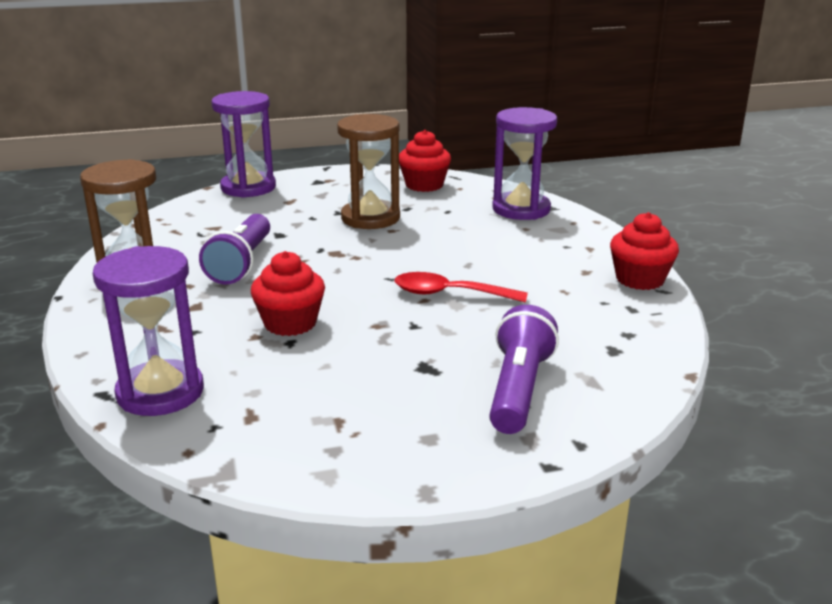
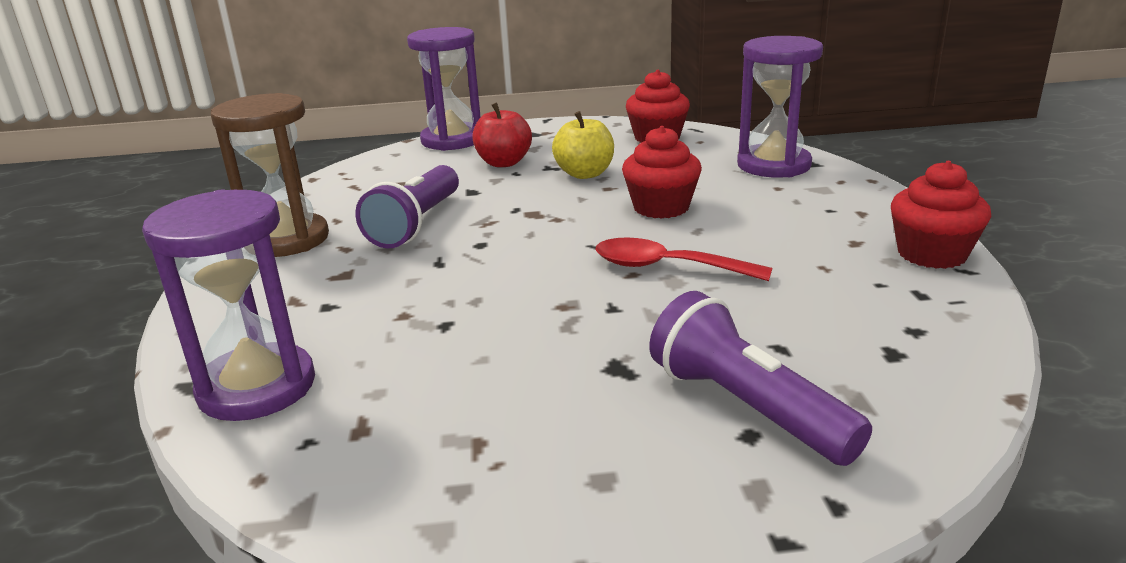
camera: 10 degrees right, 0 degrees up
(290, 323) = (452, 299): red cupcake -> red cupcake (661, 207)
(299, 208) = (504, 163): none -> red apple
(370, 218) = (585, 174): brown hourglass -> yellow apple
(518, 389) = (746, 407): purple flashlight -> purple flashlight turned 60 degrees counterclockwise

